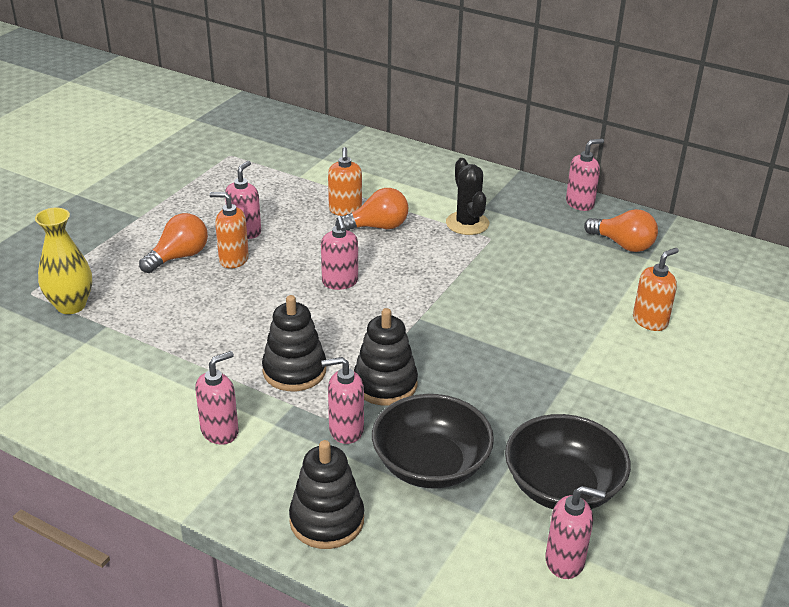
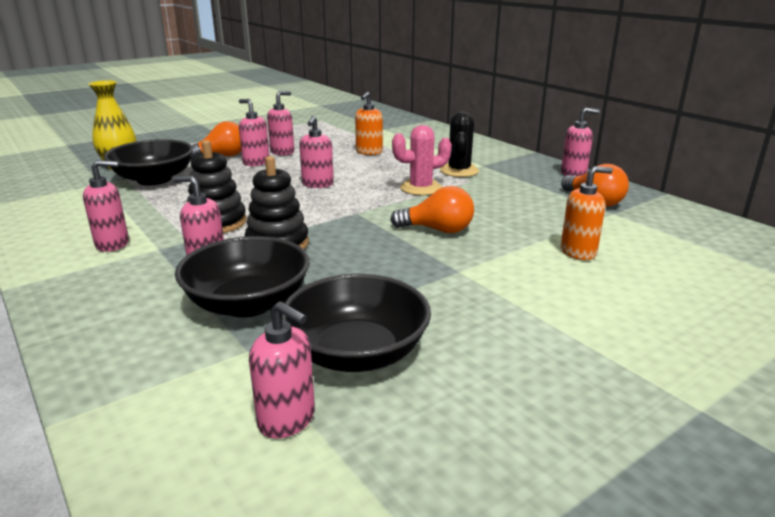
camera: 25 degrees right, 10 degrees down
(144, 319) = (154, 179): none -> black bowl
(233, 259) = (256, 162): orange soap dispenser -> pink soap dispenser
(327, 520) = (107, 319): black stacking toy -> none
(377, 227) = (383, 163): orange light bulb -> orange light bulb (437, 230)
(451, 263) = (421, 188): none -> pink cactus

